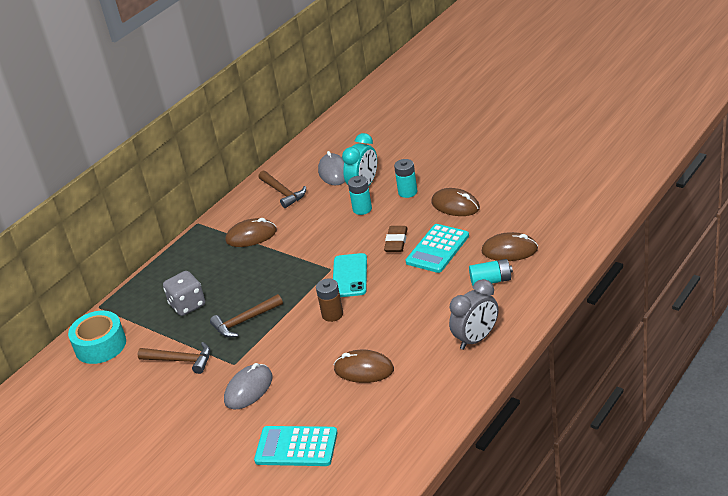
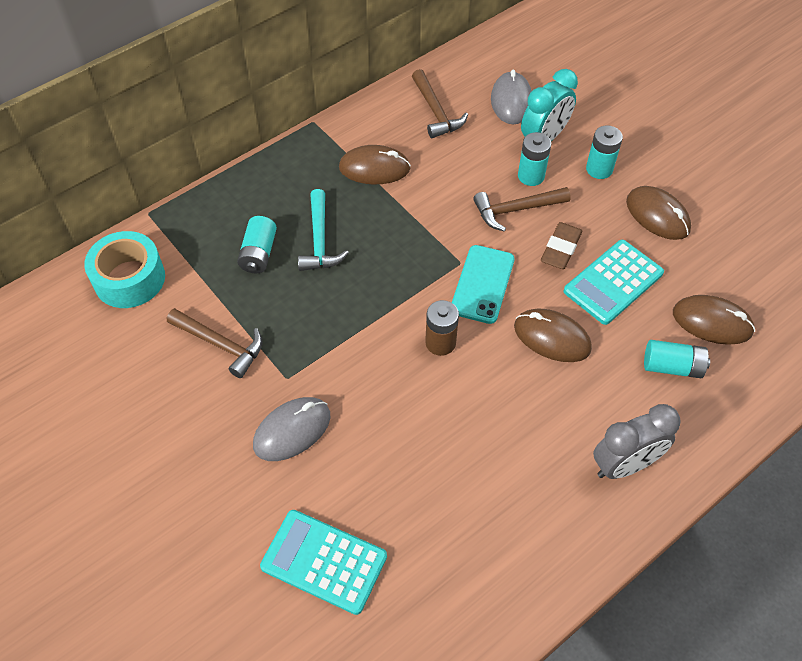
camera: 10 degrees right, 20 degrees up
(187, 305) = (259, 253): grey dice -> turquoise battery
(228, 285) = (320, 240): none -> turquoise hammer
(244, 321) = (322, 309): brown hammer -> brown hammer (516, 210)
(364, 369) = (454, 458): brown mouse -> brown mouse (552, 338)

